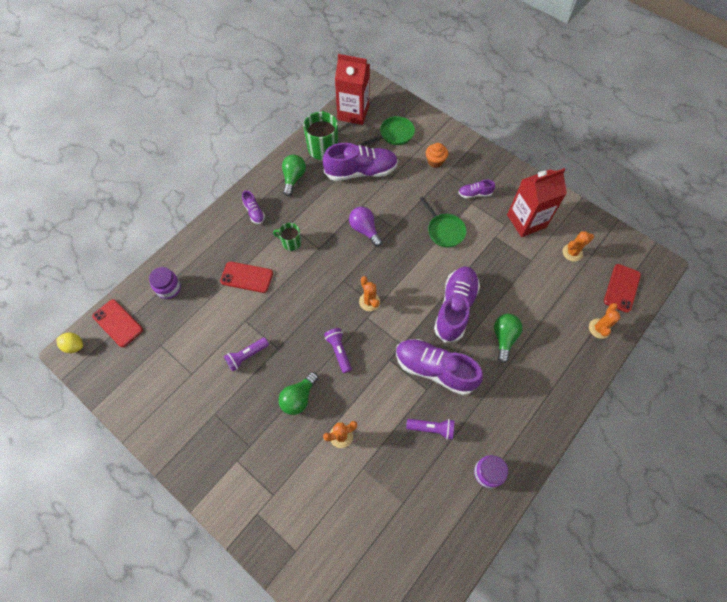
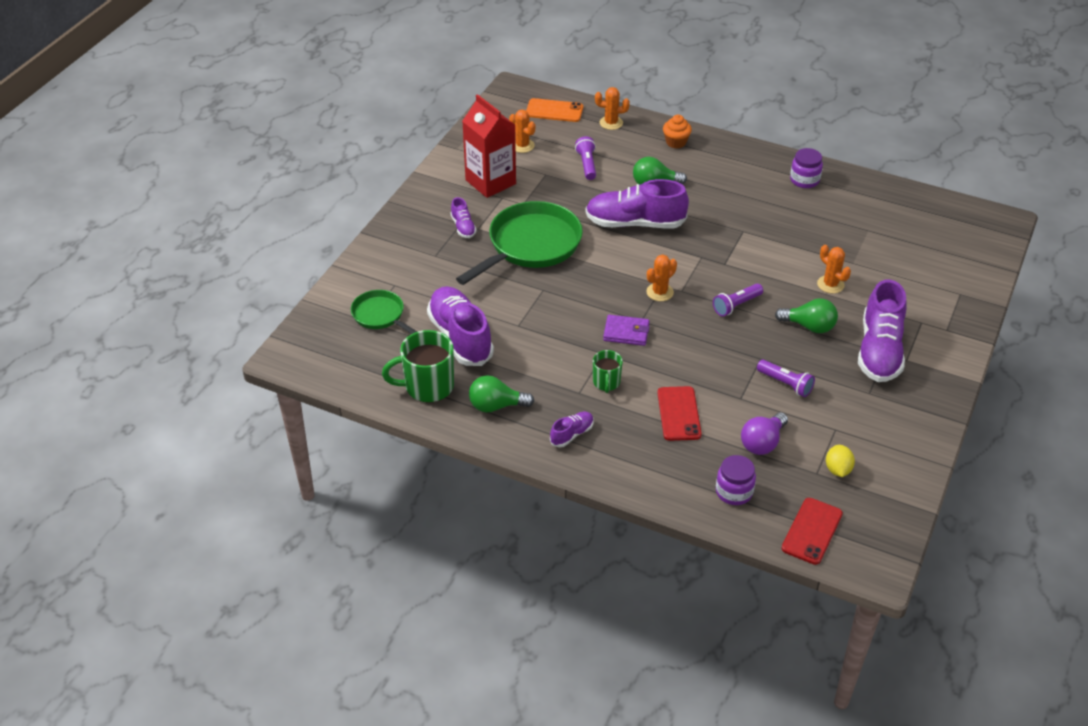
camera: 105 degrees left, 20 degrees down
(74, 346) = (869, 568): yellow lemon -> yellow lemon (838, 469)
(334, 267) = (626, 332): none -> purple wallet
(353, 113) = (348, 367): red carton -> none
(365, 230) = (557, 315): purple light bulb -> purple light bulb (762, 443)
(431, 428) = (783, 221): purple flashlight -> purple flashlight (587, 164)
(435, 161) = (419, 269): orange cupcake -> orange cupcake (676, 142)
(435, 369) = (717, 228): purple shoe -> purple shoe (879, 351)
(444, 230) = (530, 245): green pan -> green pan, size x1.86
(621, 288) = (554, 111): red phone -> orange phone

